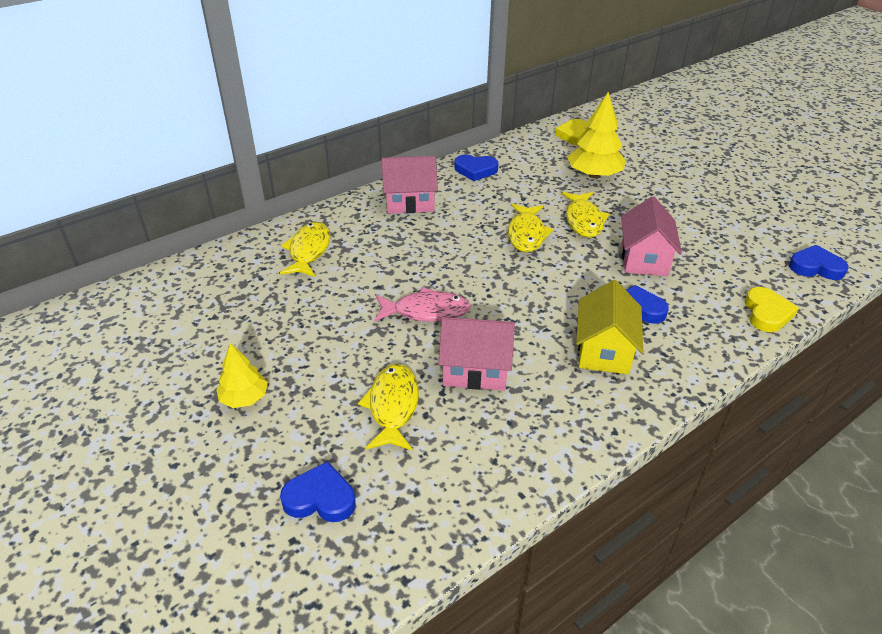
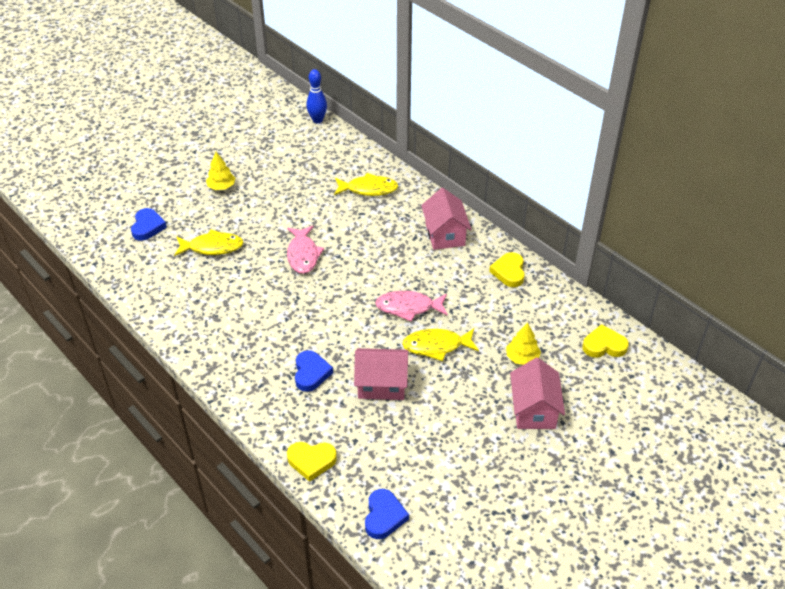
camera: 85 degrees right, 5 degrees up
(127, 289) = (317, 120): none -> blue bowling pin
(475, 170) = (509, 272): blue heart -> yellow heart
(475, 370) = (243, 282): pink house -> pink house (534, 410)
(526, 234) = (408, 307): yellow fish -> pink fish
(594, 175) = (522, 358): yellow tree -> yellow tree, size x0.60
(604, 350) = (263, 350): yellow house -> none

